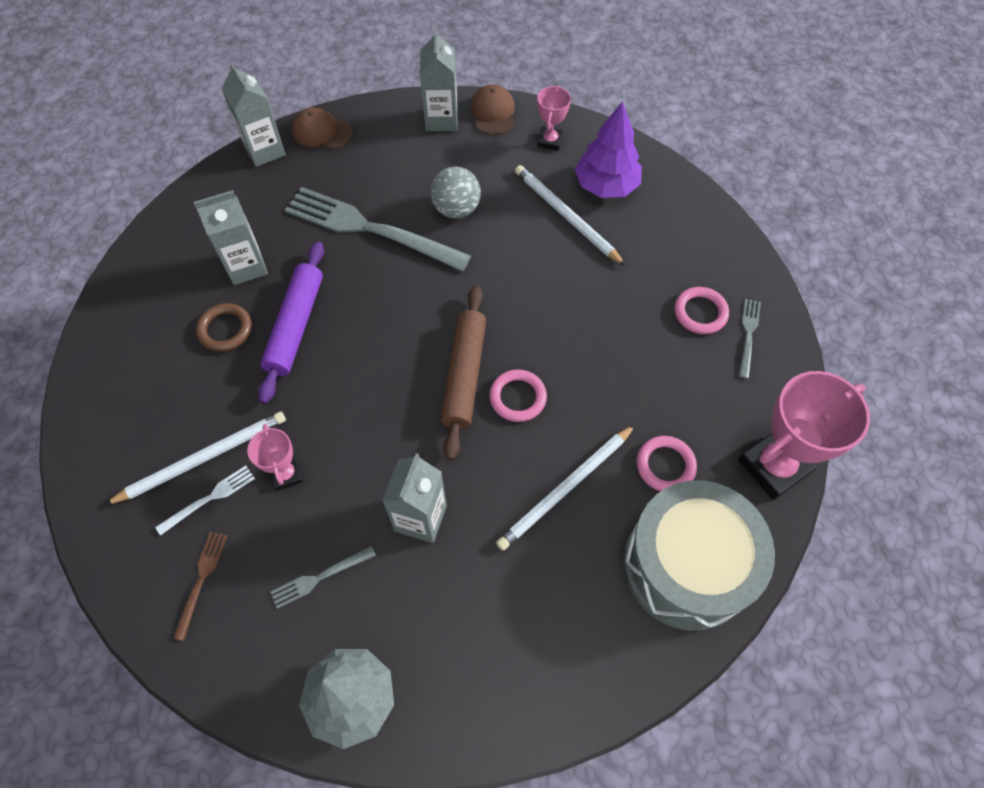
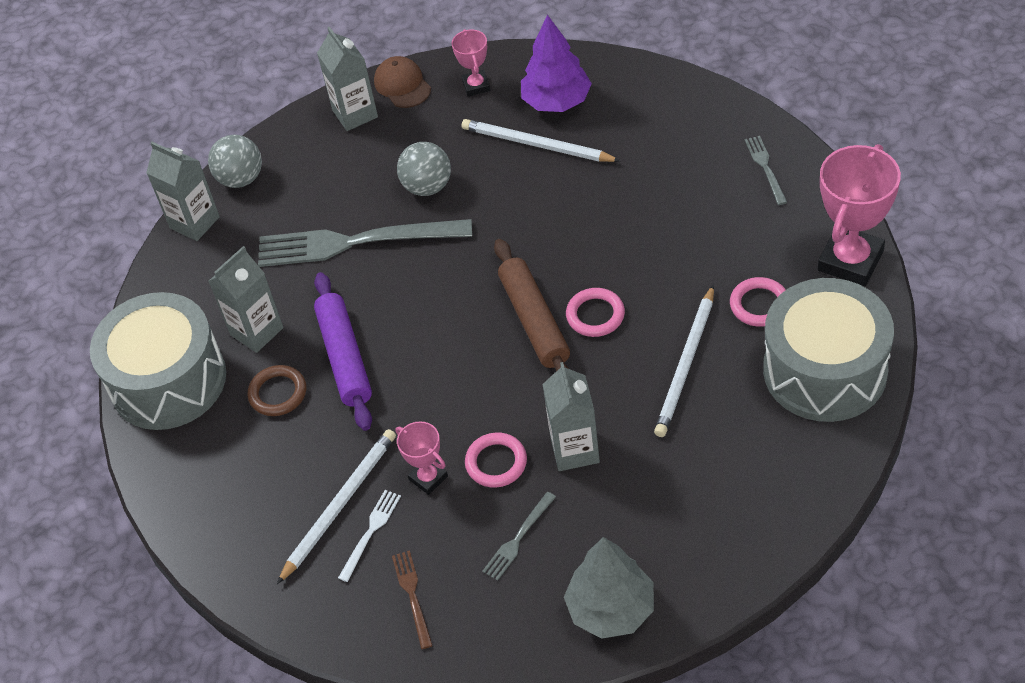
camera: 20 degrees left, 10 degrees down
(155, 274) = (168, 380): none -> grey drum
(322, 132) = (241, 179): brown cap -> grey ball
(700, 312) = (712, 169): pink ring -> pink ring (496, 462)

